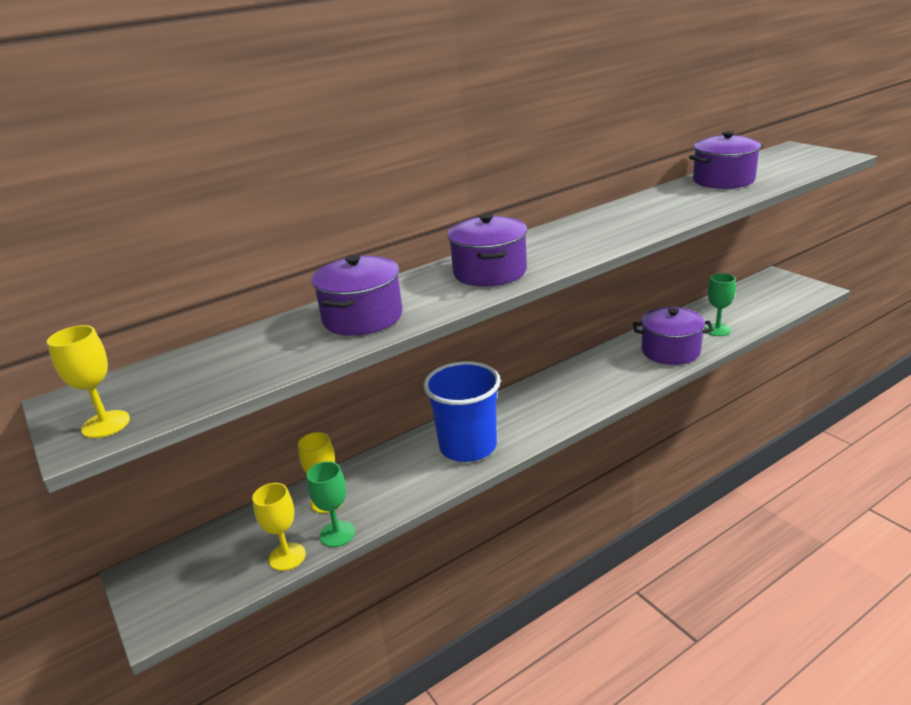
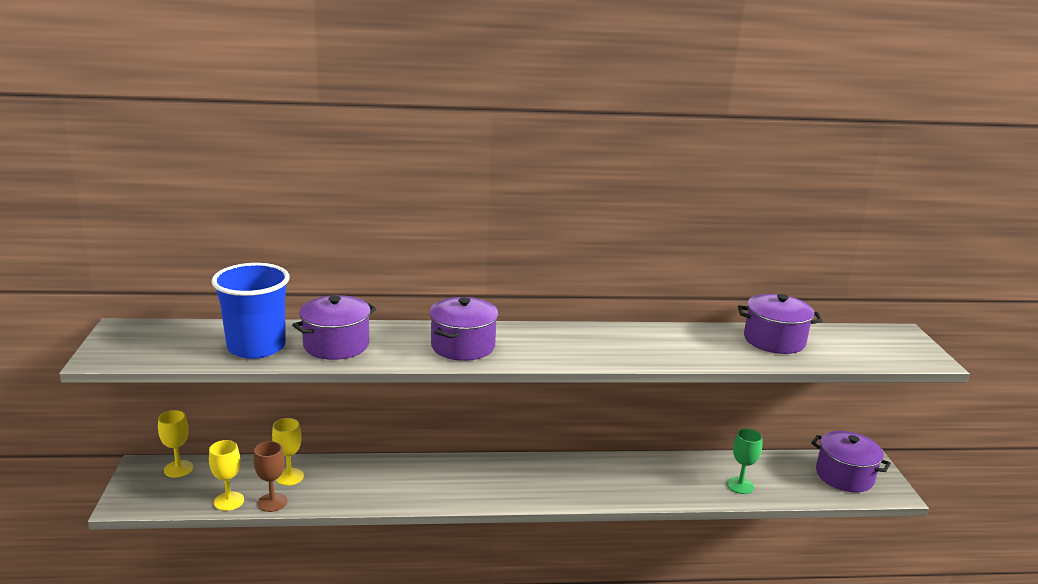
camera: 25 degrees right, 5 degrees down
(106, 424) = (120, 353): yellow goblet -> yellow goblet (178, 469)
(337, 534) = (272, 502): green goblet -> brown goblet
(468, 446) = (421, 485): blue cup -> blue cup (256, 347)
(670, 351) = (672, 485): purple pot -> purple pot (844, 476)

